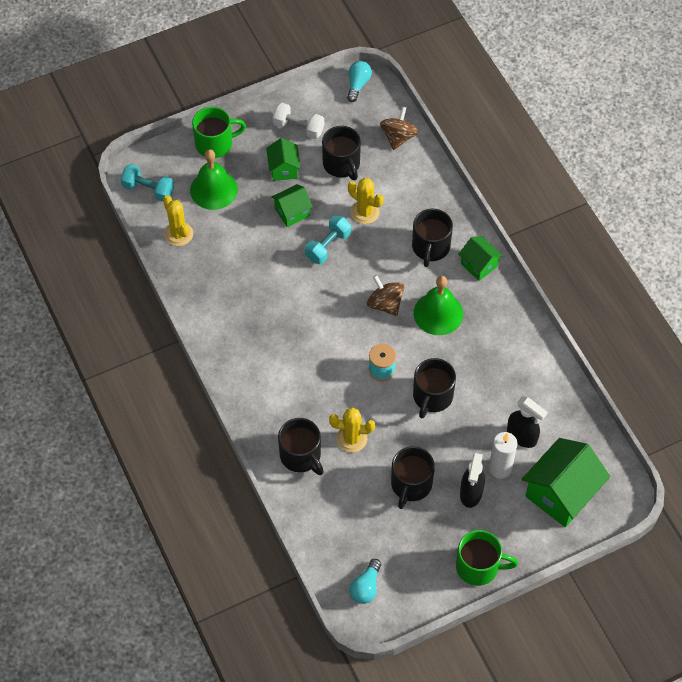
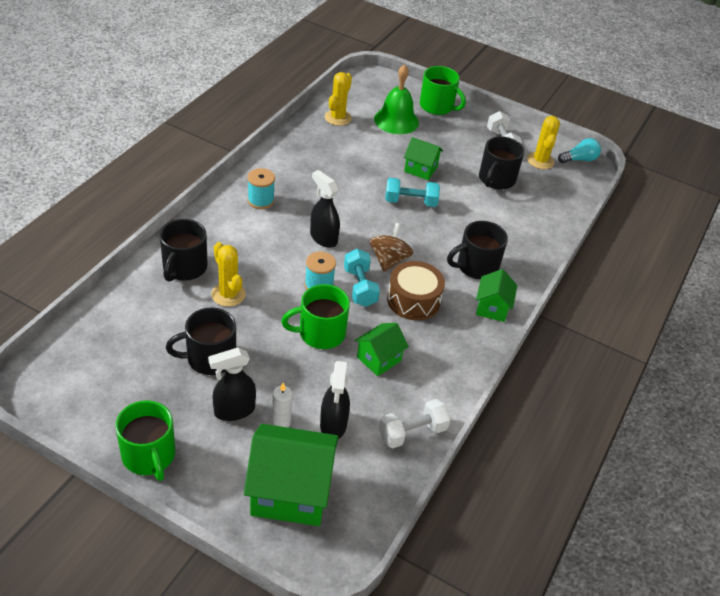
camera: 50 degrees right, 15 degrees down
(148, 189) = (361, 89): turquoise dumbbell -> turquoise dumbbell (360, 287)
(254, 357) = (261, 200): none -> turquoise spool
(283, 169) = (455, 149): green house -> green house (379, 359)
(330, 336) = (323, 238): none -> black spray bottle
(365, 212) = (466, 211): yellow cactus -> yellow cactus (540, 161)
(366, 587) = (68, 372): turquoise light bulb -> none
(398, 137) = (560, 202): brown spinning top -> none
(432, 396) = (320, 333): black mug -> green mug
(438, 313) = (413, 300): green bell -> brown drum
(500, 468) = (281, 423): white candle -> white candle, size x0.66
(558, 391) = (412, 432): none -> white dumbbell

